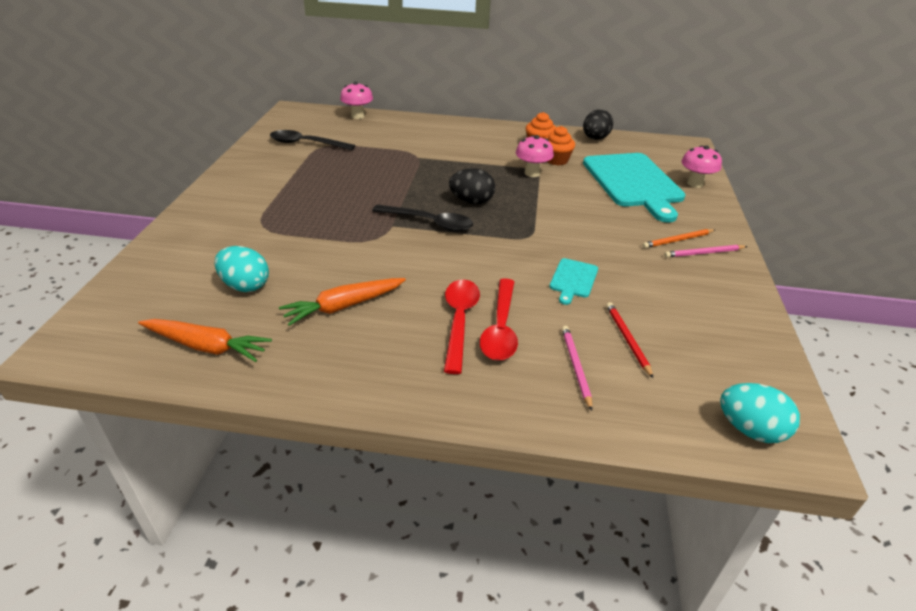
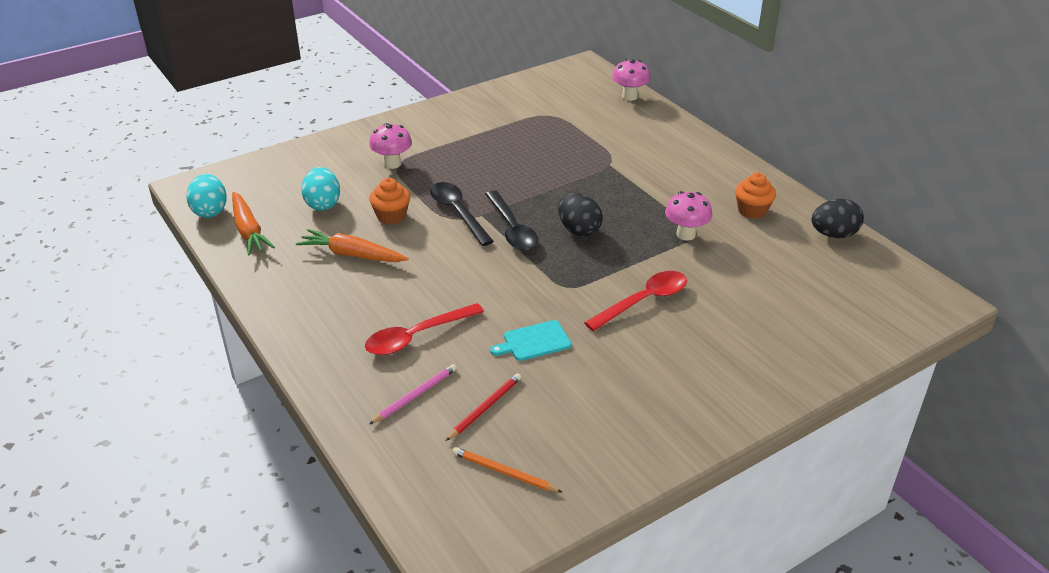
camera: 50 degrees right, 0 degrees up
(305, 144) = (539, 106): black spoon -> black spoon (457, 212)
(459, 320) = (401, 313): red spoon -> red spoon (644, 301)
(556, 160) = (738, 235): orange cupcake -> orange cupcake (391, 216)
(633, 182) = (774, 300): turquoise cutting board -> none
(678, 240) = (697, 375): orange pencil -> orange pencil (504, 472)
(695, 184) = (845, 341): pink mushroom -> pink mushroom (392, 164)
(704, 253) = (697, 401): pink pencil -> none
(750, 430) = (445, 522): turquoise egg -> turquoise egg (210, 211)

